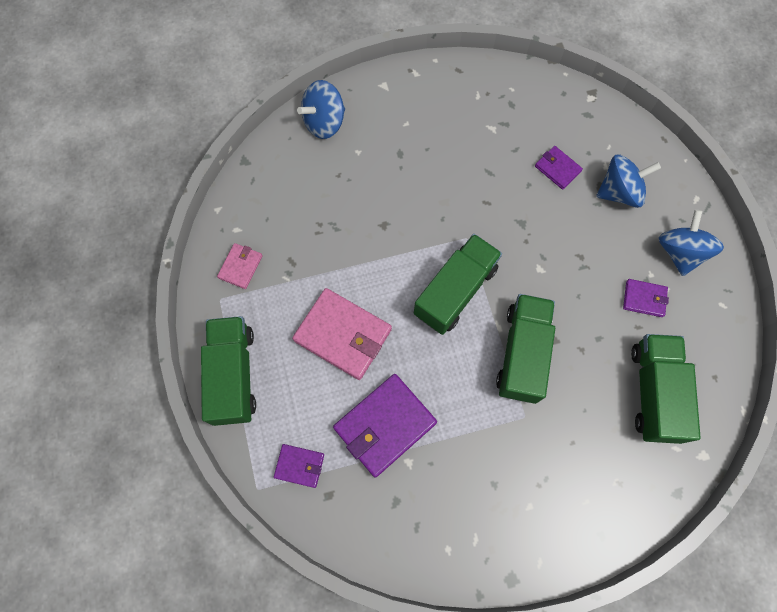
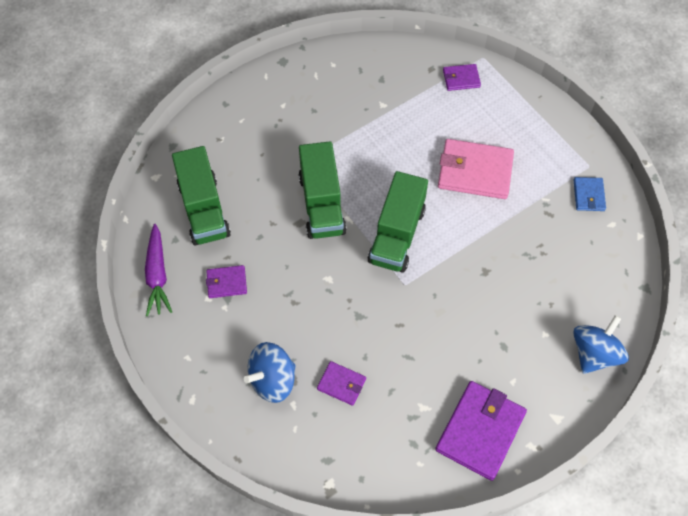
camera: 160 degrees right, 10 degrees down
(233, 375) = (543, 118): green truck -> none
(240, 267) = (588, 195): pink wallet -> blue wallet
(385, 425) = (411, 121): purple wallet -> purple wallet (480, 431)
(680, 252) = (200, 337): blue spinning top -> none
(715, 331) = (157, 275): none -> purple carrot

